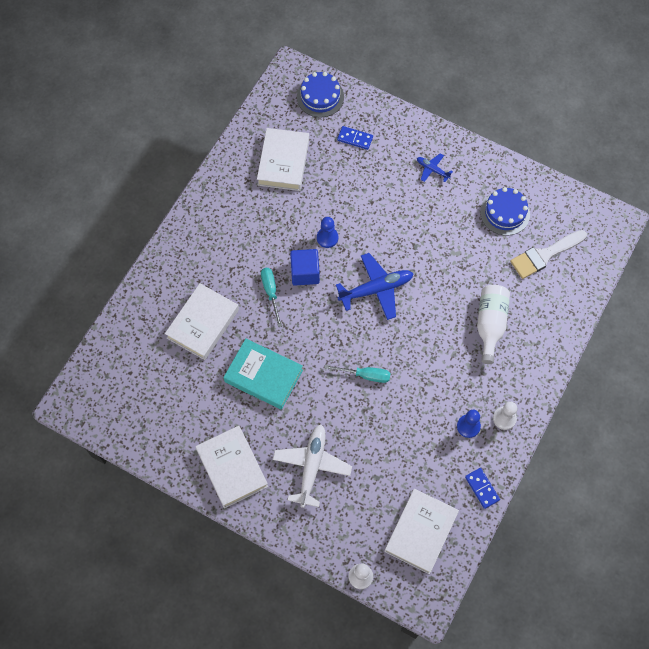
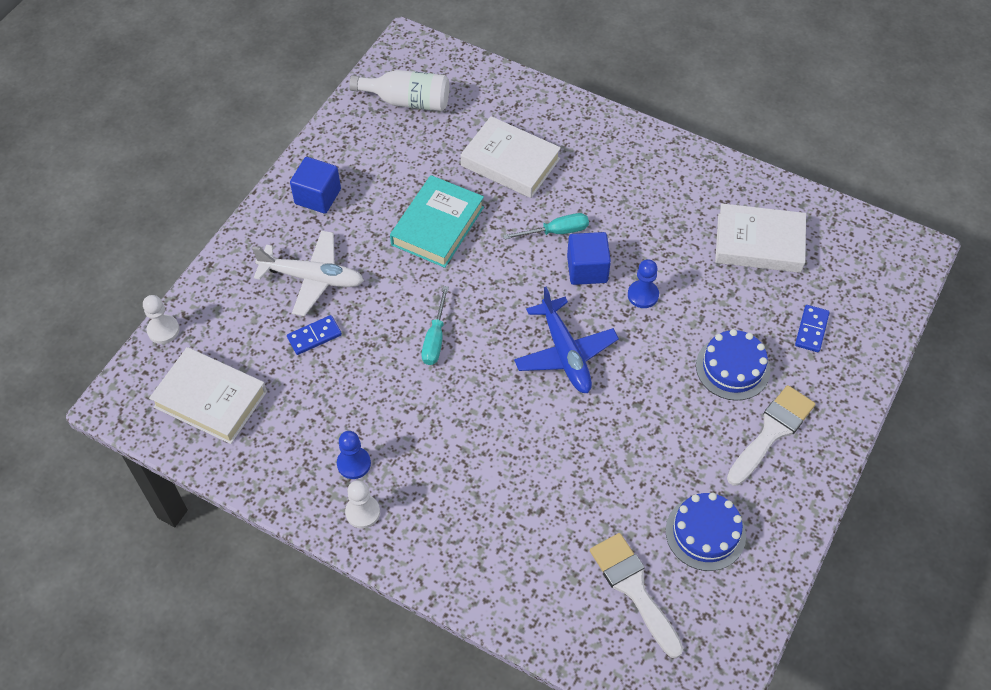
camera: 90 degrees right, 10 degrees down
(232, 468) = (318, 196): white book -> blue cube
(320, 97) = (877, 286): blue cake -> blue cake (732, 368)
(432, 169) = (772, 432): blue plane -> white brush
(482, 488) = (261, 477): blue domino -> blue domino (314, 336)
(490, 324) = (512, 501): white bottle -> white bottle (407, 101)

